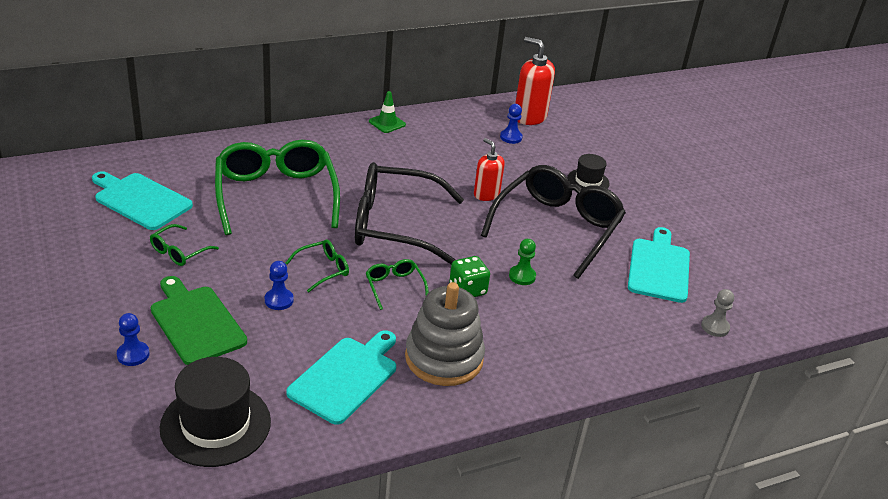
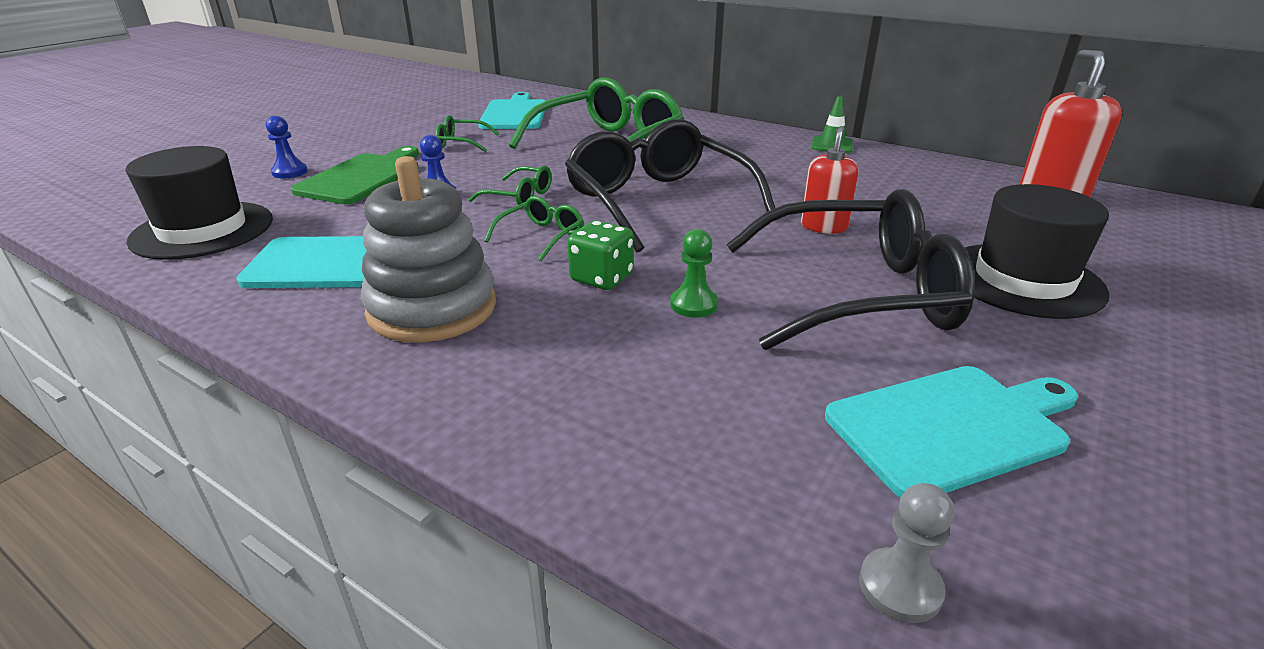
camera: 60 degrees right, 5 degrees down
(511, 137) = (976, 202): blue pawn -> none
(588, 181) = (1023, 280): black hat -> black hat, size x1.79

